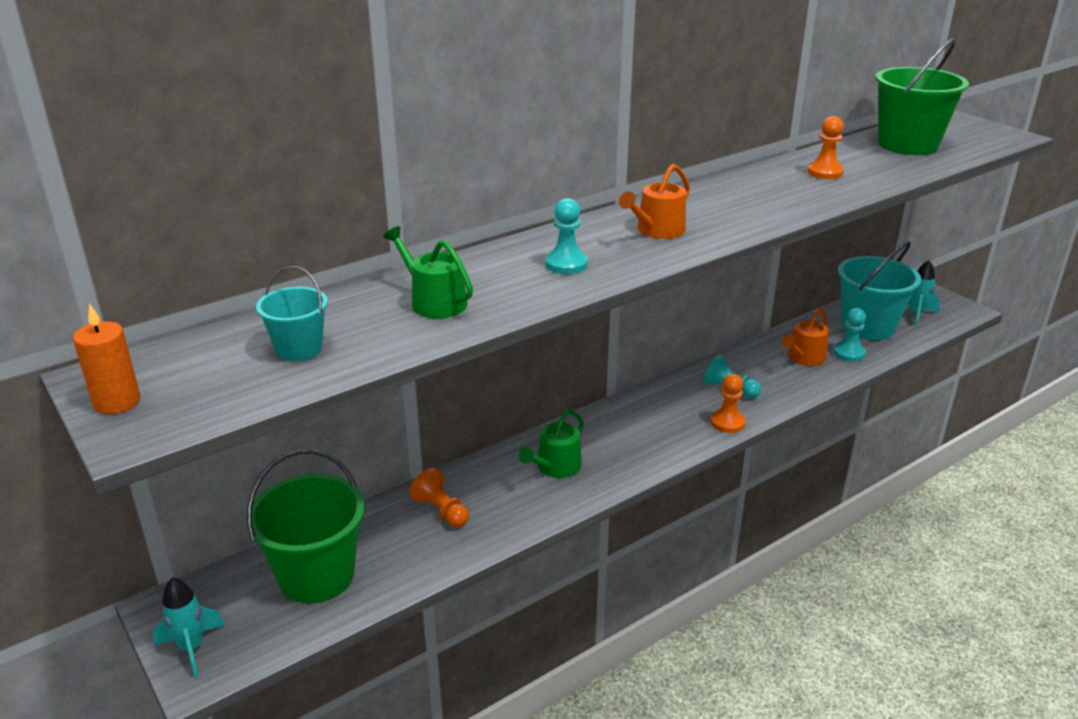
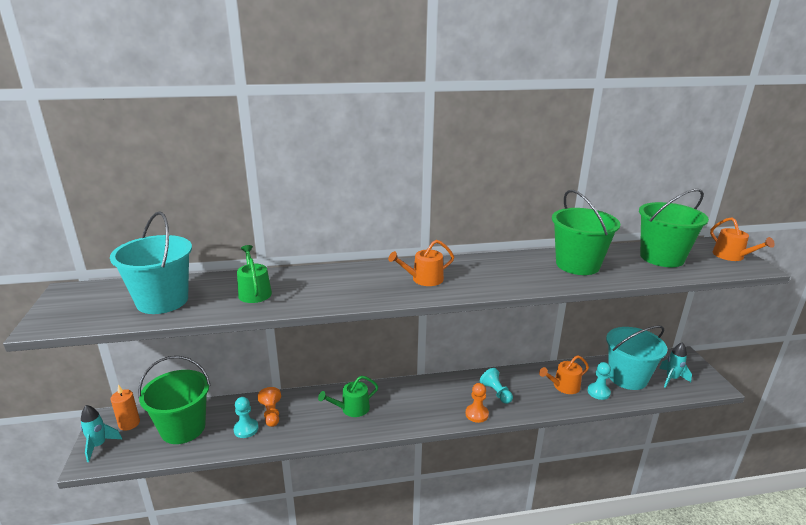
camera: 25 degrees right, 5 degrees down
(117, 402) = (58, 306): orange candle -> orange candle (129, 423)
(299, 349) = (162, 301): turquoise bucket -> turquoise bucket, size x1.90
(566, 264) = (347, 287): turquoise pawn -> turquoise pawn (246, 429)
(825, 172) = (577, 265): orange pawn -> green bucket
(977, 129) = (731, 256): none -> orange watering can

